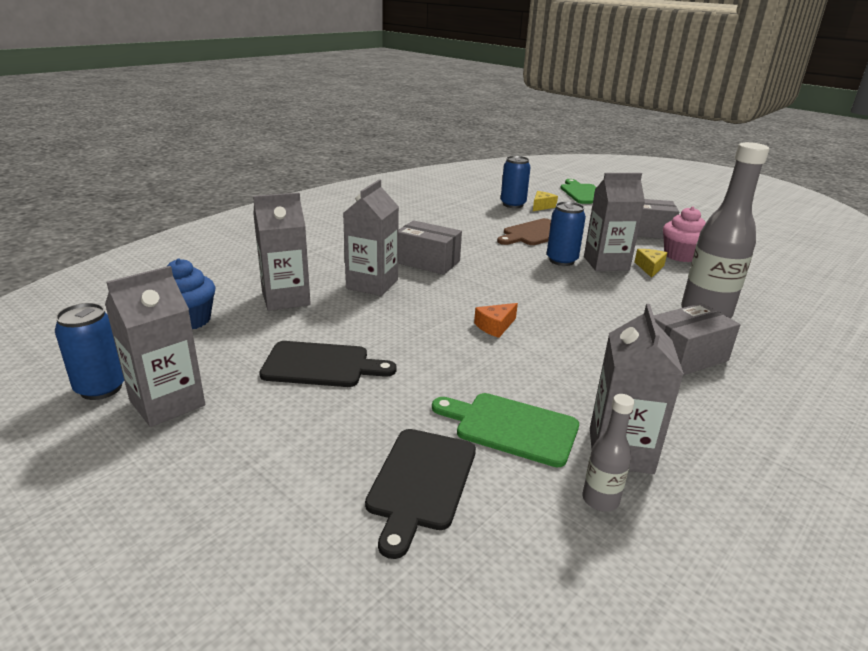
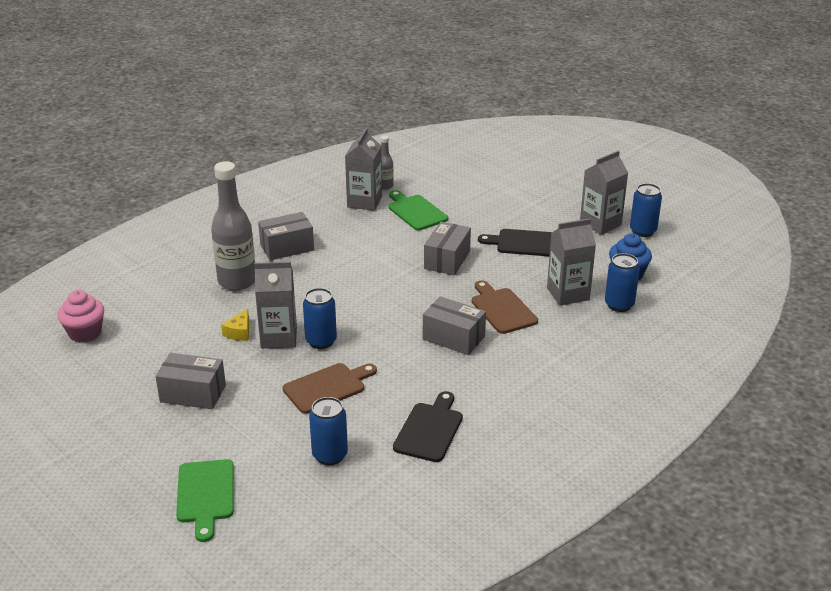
camera: 175 degrees left, 5 degrees up
(228, 287) = (619, 305): none -> blue can
(372, 284) = (502, 309): grey carton -> brown cutting board
(420, 482) = (463, 192): black cutting board -> black cutting board (430, 430)
(442, 339) = (447, 260): none -> grey box
(495, 326) = (407, 270): orange cheese -> none
(511, 427) = (416, 211): green cutting board -> green cutting board turned 150 degrees counterclockwise
(542, 206) = (291, 451): yellow cheese -> none
(680, 255) = (191, 350): pink cupcake -> pink cupcake (85, 333)

